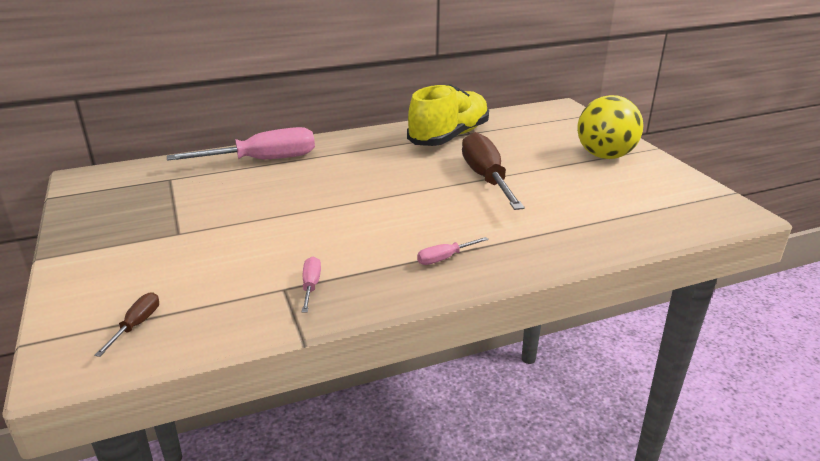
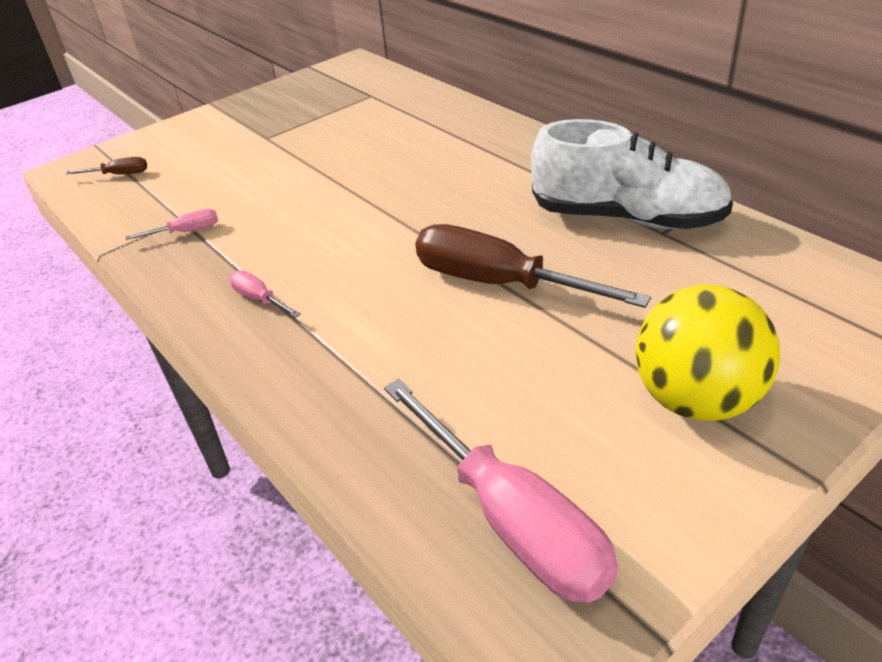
camera: 75 degrees right, 10 degrees up
(262, 160) = (444, 121): pink screwdriver -> pink screwdriver (510, 519)
(449, 137) = (627, 218): yellow shoe -> white shoe
(486, 178) = (500, 283): brown screwdriver -> brown screwdriver turned 120 degrees counterclockwise

